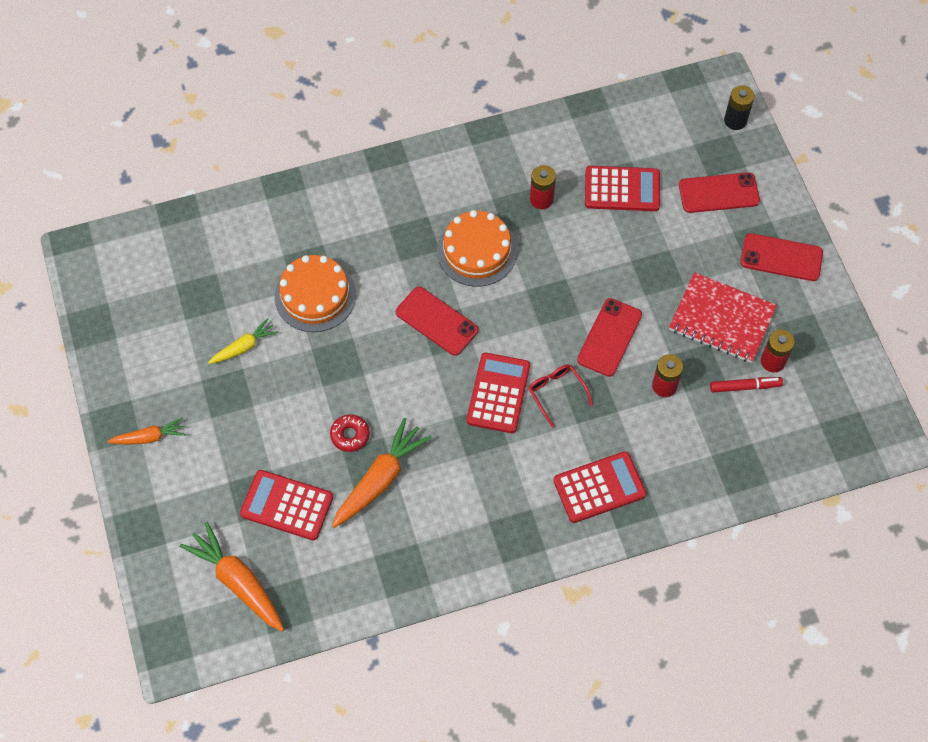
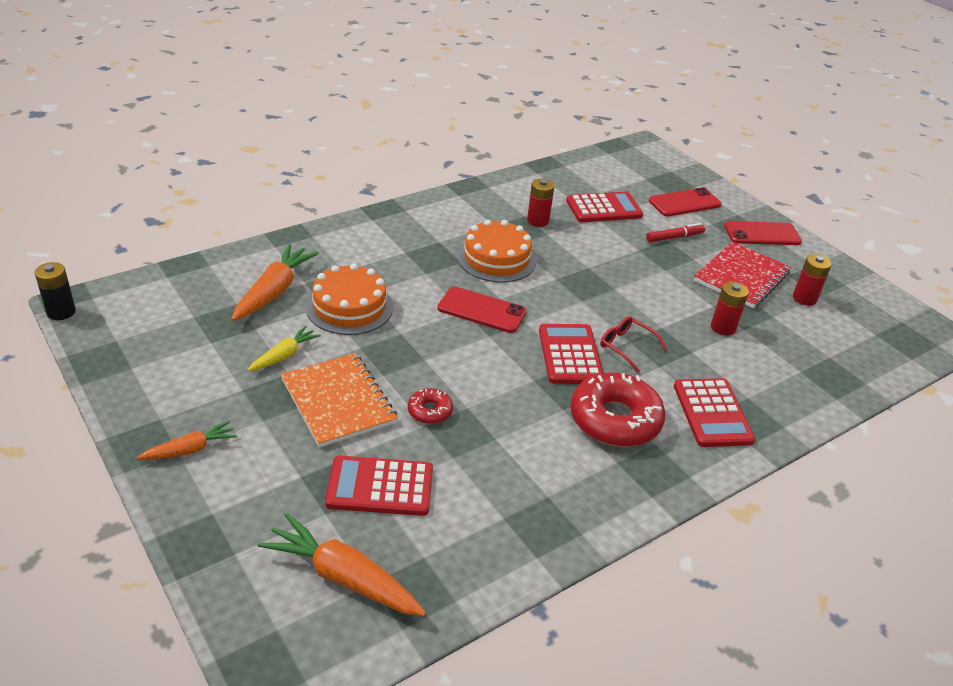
camera: 20 degrees left, 25 degrees down
(276, 409) = (338, 401): none -> orange notebook
(380, 479) = (479, 444): orange carrot -> orange carrot (274, 291)
(507, 477) = (615, 420): none -> red donut
(599, 487) = (712, 413): red calculator -> red calculator turned 120 degrees clockwise
(609, 337) = (651, 301): red phone -> none
(721, 319) = (741, 277): red notebook -> red notebook turned 60 degrees counterclockwise
(735, 120) = (669, 163): black battery -> black battery (61, 312)
(745, 387) = (794, 318): red marker -> red marker (674, 237)

